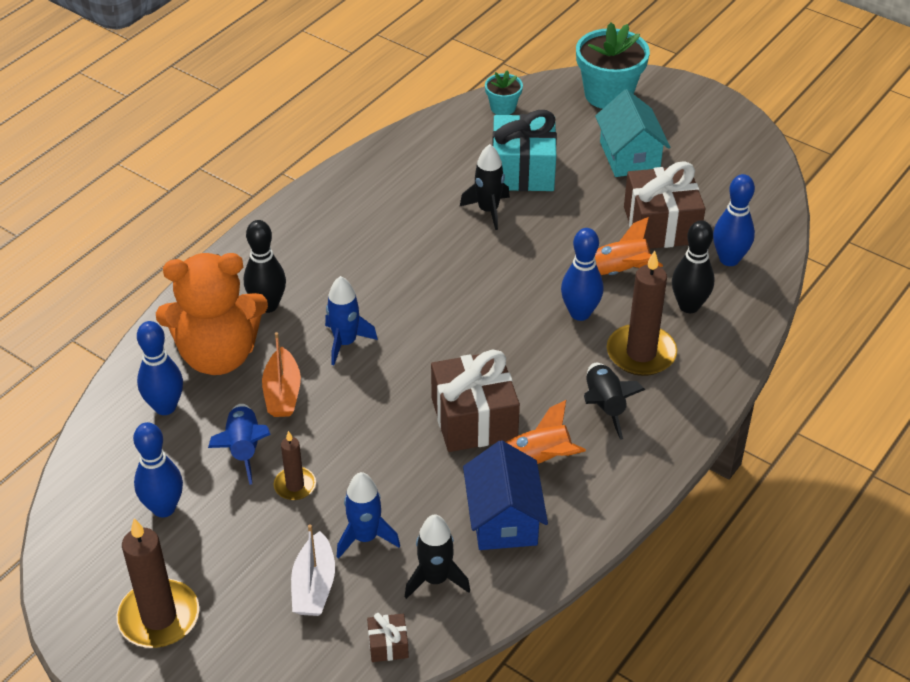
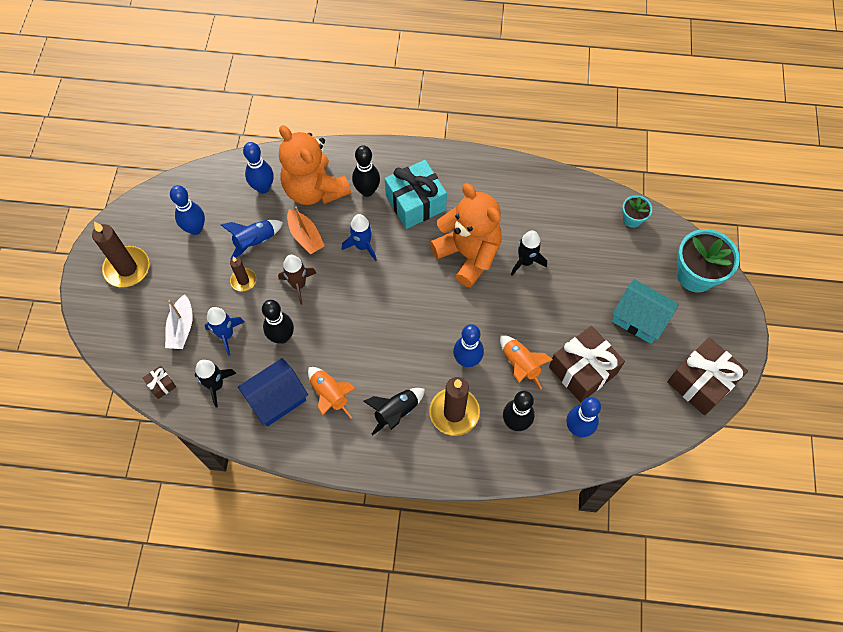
camera: 60 degrees right, 20 degrees up
(282, 393) = (305, 236): orange boat -> orange boat turned 90 degrees counterclockwise
(314, 586) = (181, 328): white boat -> white boat turned 60 degrees counterclockwise
(350, 429) = (298, 285): none -> brown rocket
(415, 477) = (282, 337): none -> black bowling pin
(439, 253) = (468, 254): none -> orange teddy bear
(474, 418) = (343, 344): brown gift -> brown gift (701, 382)
(523, 170) = (578, 262): turquoise gift -> turquoise gift (415, 203)
(629, 156) = (639, 319): turquoise house -> turquoise house turned 75 degrees clockwise

